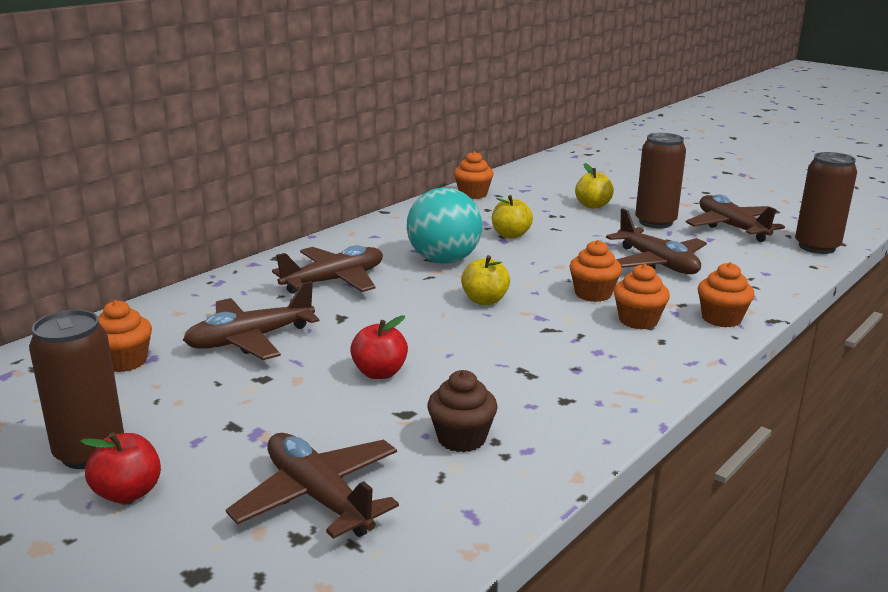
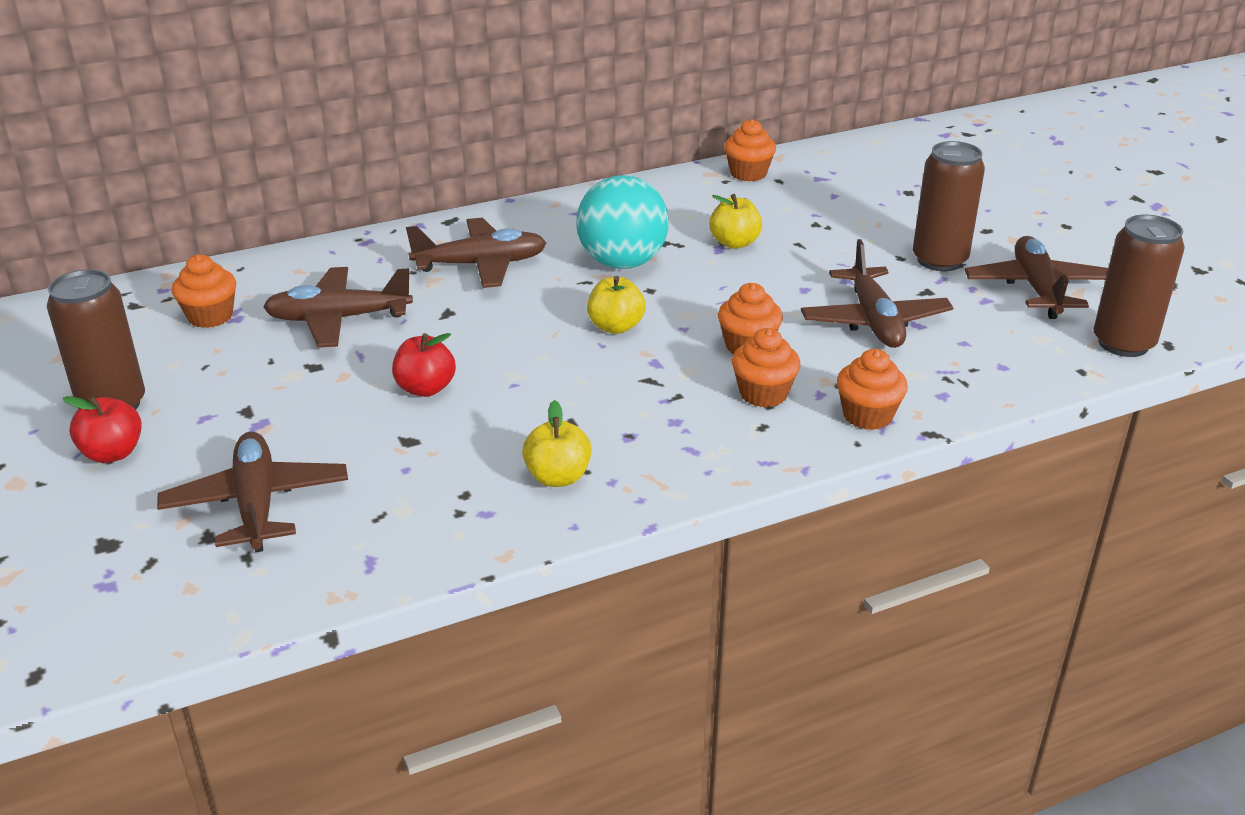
camera: 25 degrees right, 10 degrees up
(461, 438) = (435, 482): brown cupcake -> none
(592, 205) = (884, 218): yellow apple -> yellow apple (558, 477)

